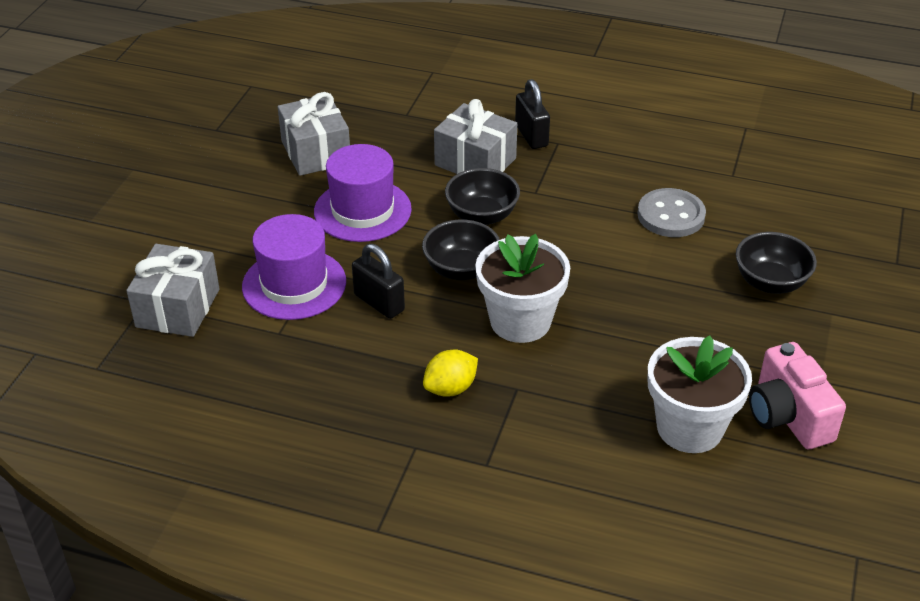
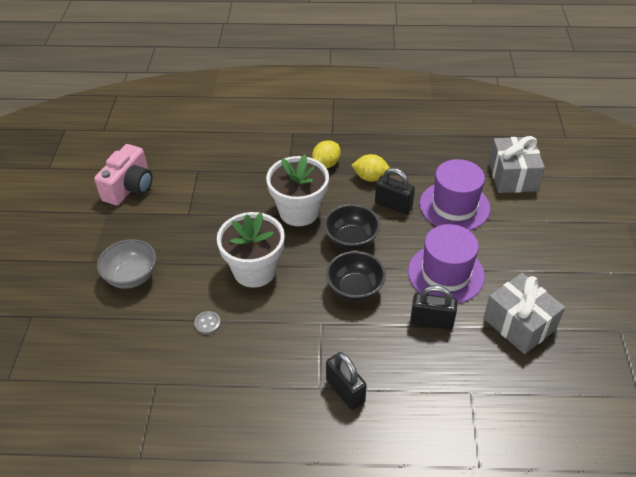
camera: 165 degrees right, 5 degrees up
(390, 350) = (370, 177): none -> yellow lemon
(409, 171) = (431, 321): none -> black padlock
(475, 162) = (382, 345): grey gift -> none
(671, 215) = (207, 323): grey button -> grey button, size x0.47
(689, 428) = (186, 170): white flower pot -> white flower pot (254, 270)
(770, 282) = (131, 276): black bowl -> grey bowl
(788, 416) = (129, 187): pink camera -> pink camera turned 60 degrees clockwise

